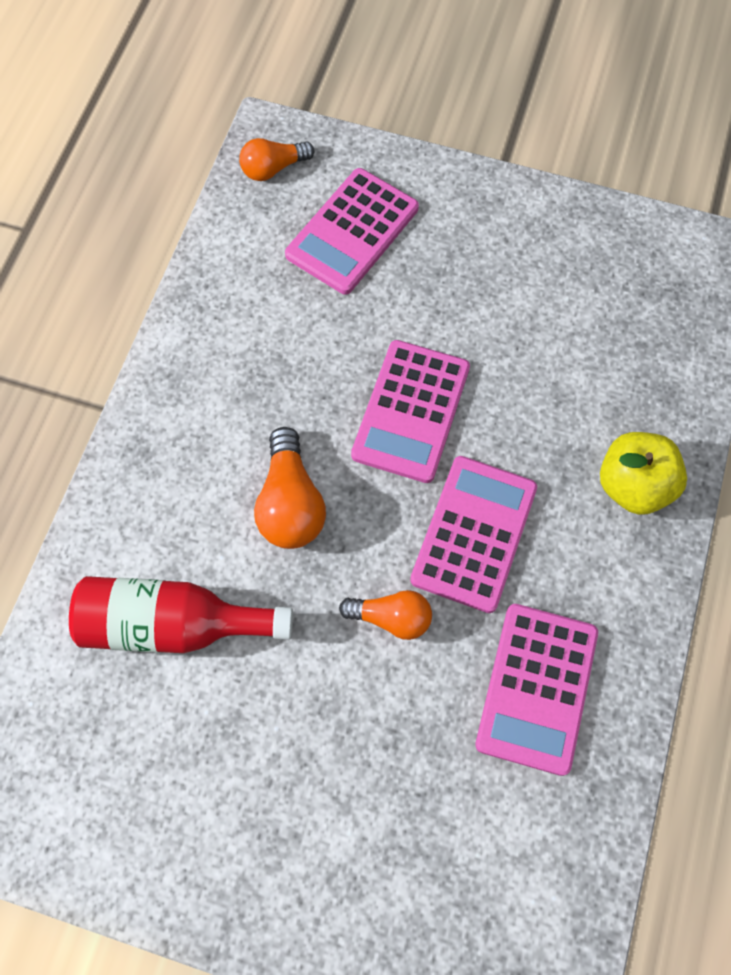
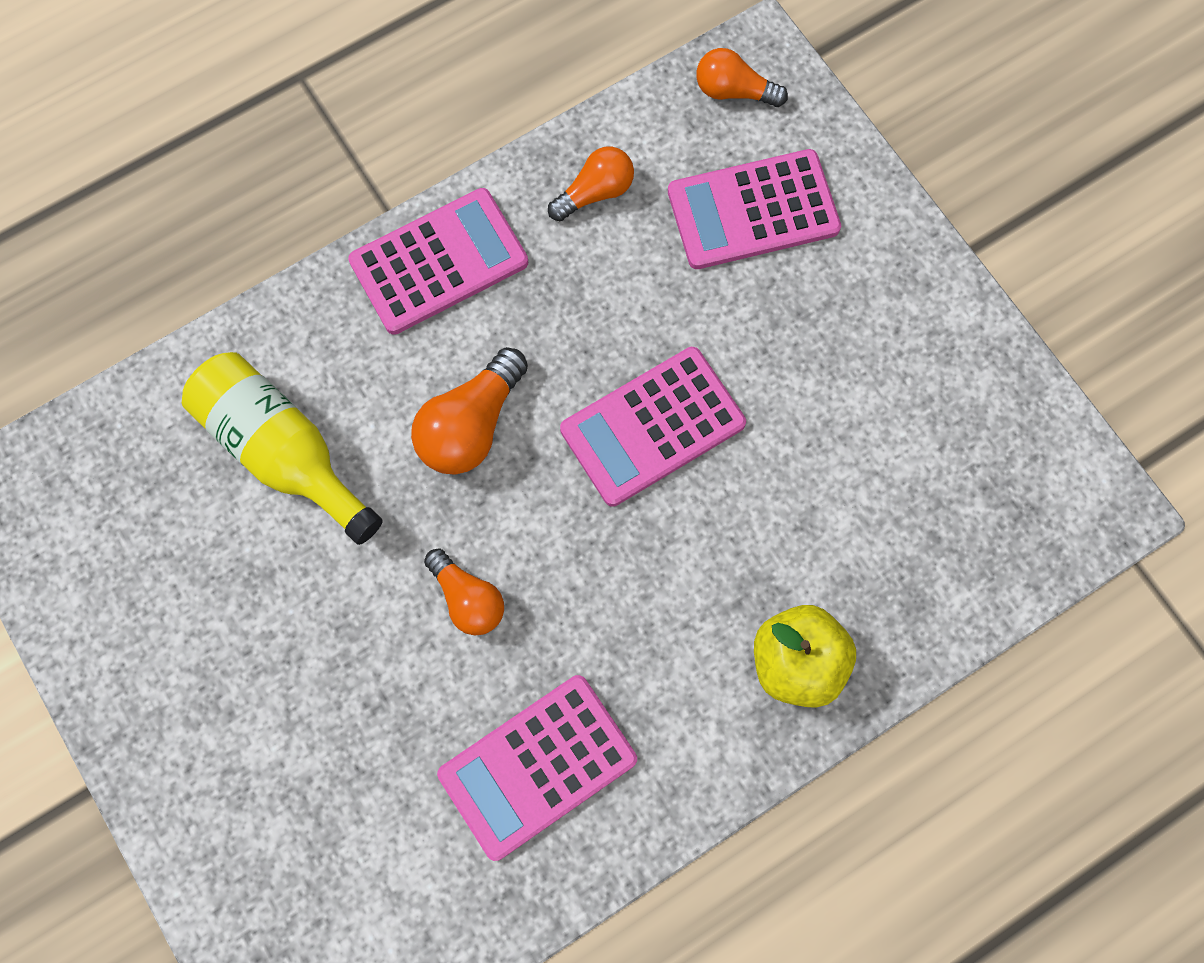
camera: 40 degrees right, 5 degrees up
(173, 624) = (283, 452): red bottle -> yellow bottle
(239, 293) = (595, 192): none -> orange light bulb
(474, 533) = (607, 585): pink calculator -> pink calculator (439, 262)

